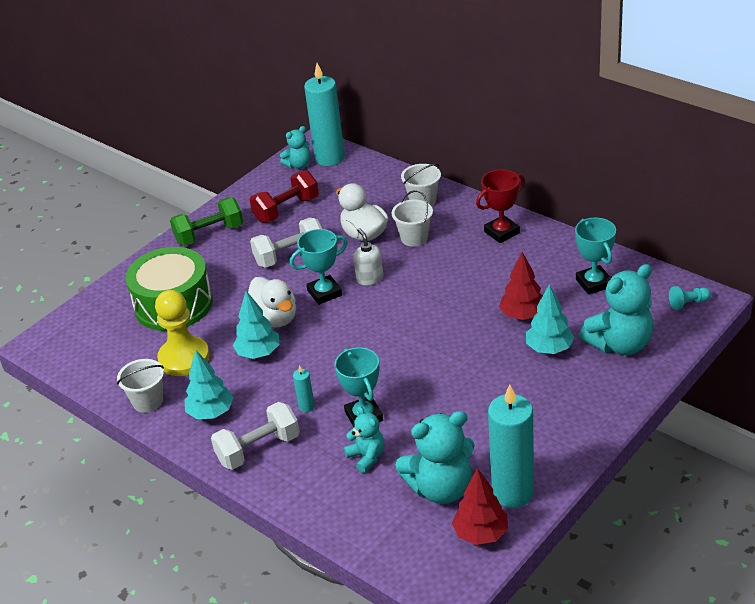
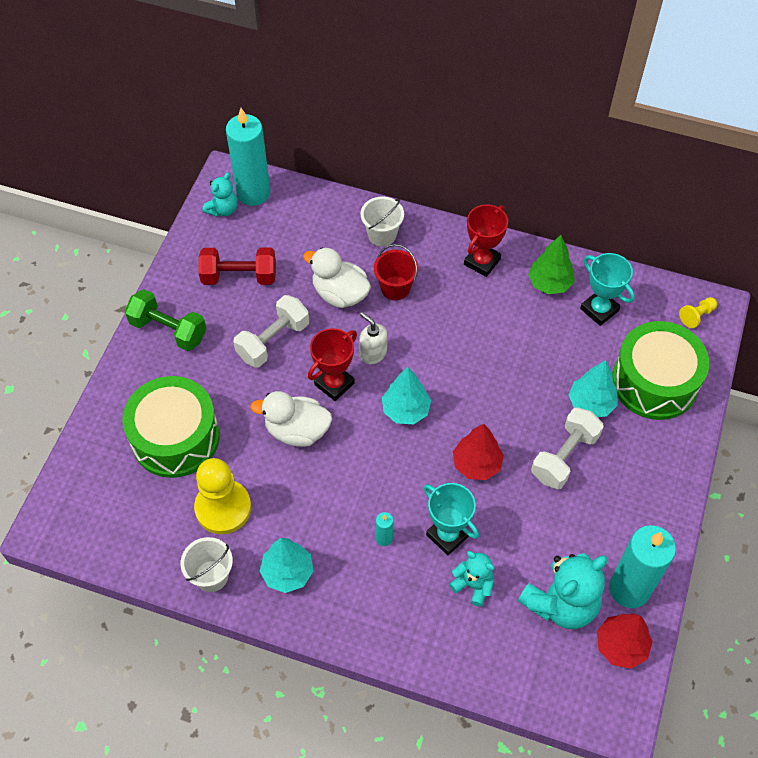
camera: 25 degrees left, 20 degrees up
(209, 234) = (168, 330): green dumbbell -> green dumbbell turned 75 degrees clockwise
(258, 353) = (301, 481): turquoise tree -> turquoise tree (406, 410)
(258, 449) = (359, 606): white dumbbell -> white dumbbell (564, 456)
(275, 318) = (297, 430): white duck -> white duck turned 150 degrees clockwise
(286, 209) = (239, 277): red dumbbell -> red dumbbell turned 60 degrees clockwise
(324, 293) = (334, 384): turquoise trophy -> red trophy
(414, 238) = (395, 288): white bucket -> red bucket
(523, 315) = (548, 367): red tree -> red tree (476, 464)
(556, 257) = (549, 283): none -> green tree
(620, 344) = (654, 382): turquoise teddy bear -> green drum
(688, 303) = (696, 316): turquoise pawn -> yellow pawn

